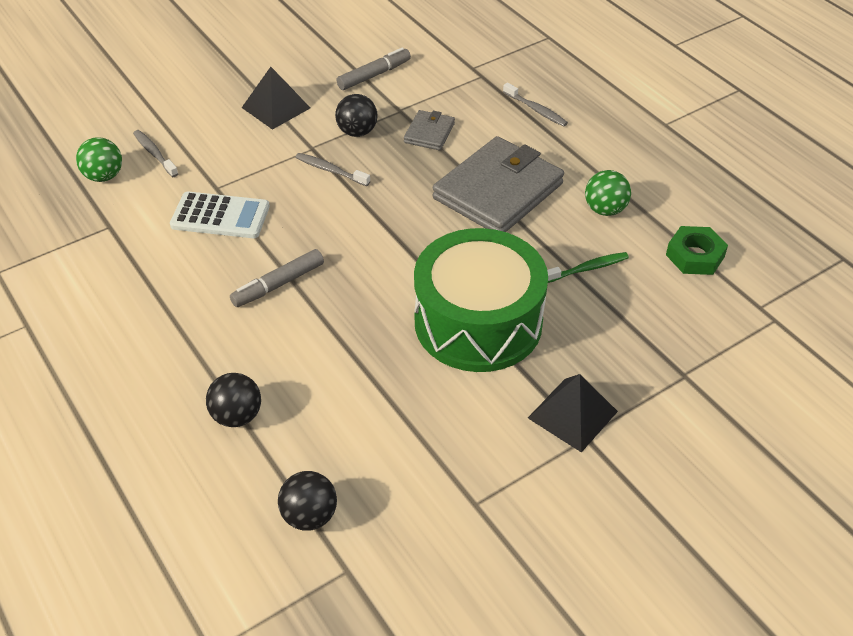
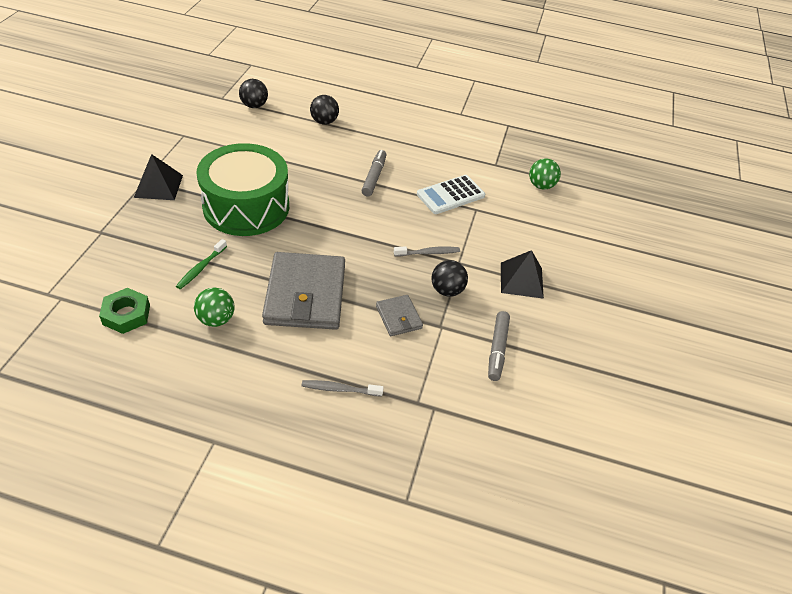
camera: 135 degrees right, 0 degrees up
(154, 154) = (538, 211): grey toothbrush -> none

